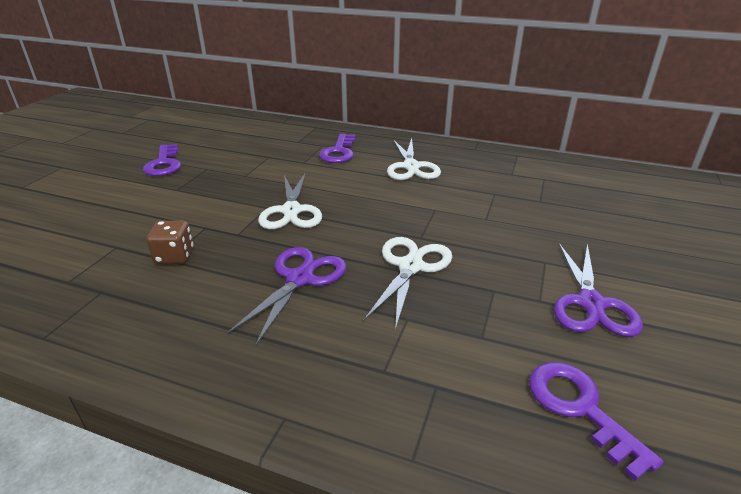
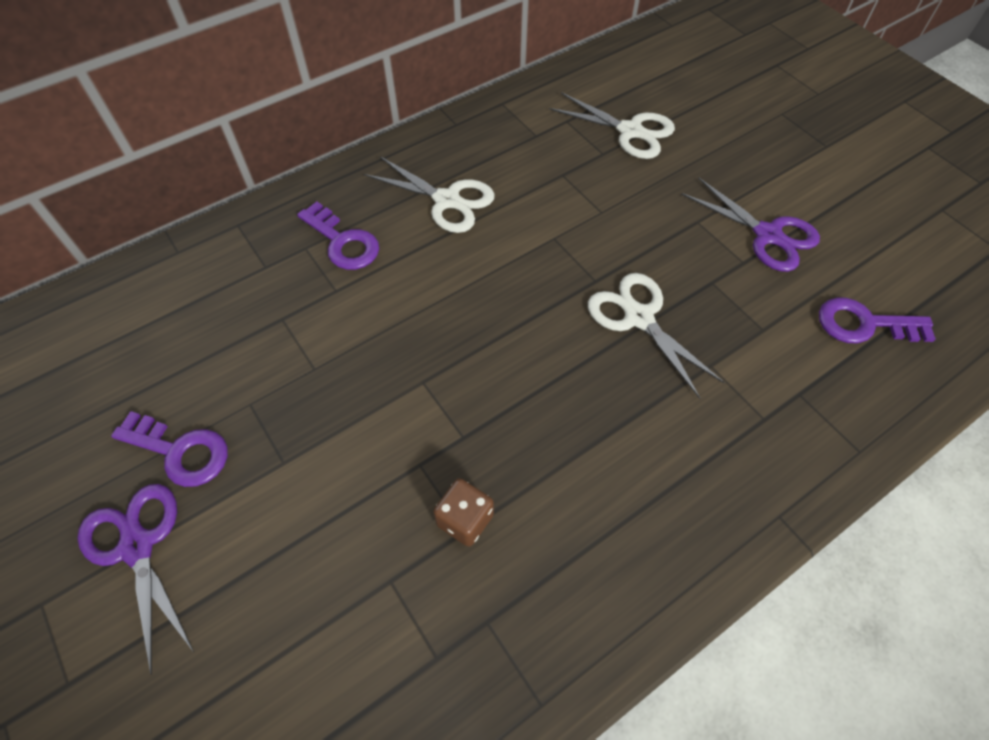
camera: 55 degrees left, 25 degrees up
(291, 211) = (453, 361): white scissors -> white scissors (630, 131)
(300, 279) = (596, 416): purple scissors -> purple scissors (137, 546)

